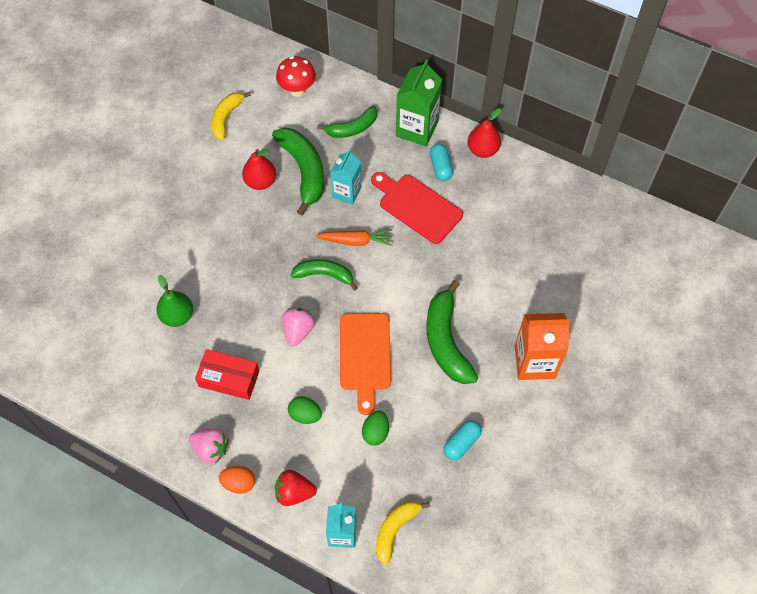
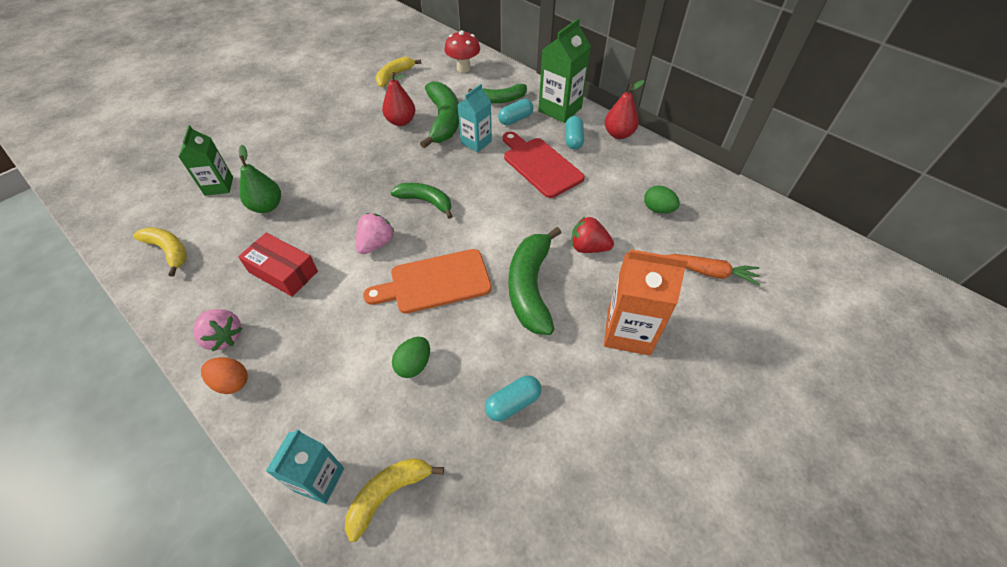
camera: 15 degrees right, 10 degrees down
(113, 384) = (169, 251): none -> yellow banana
(117, 304) = (219, 186): none -> green carton
(294, 492) = (287, 410): red strawberry -> red strawberry (588, 247)
(305, 415) = (343, 326): green egg -> green egg (658, 209)
(356, 241) = (469, 180): orange carrot -> orange carrot (711, 272)
(365, 356) = (435, 282): orange cutting board -> orange cutting board turned 60 degrees clockwise
(376, 152) = (515, 119): none -> turquoise capsule

